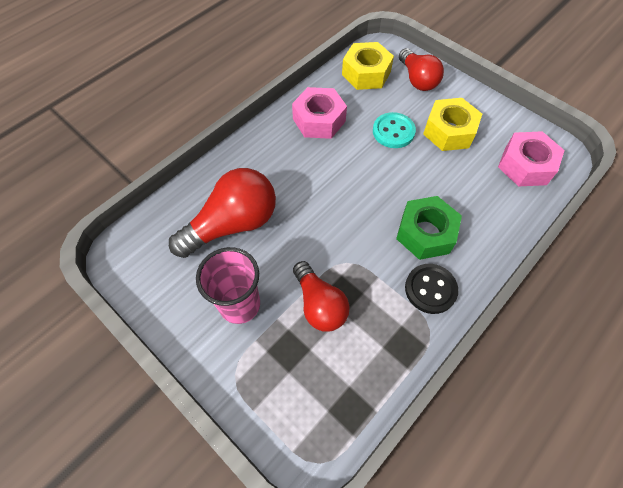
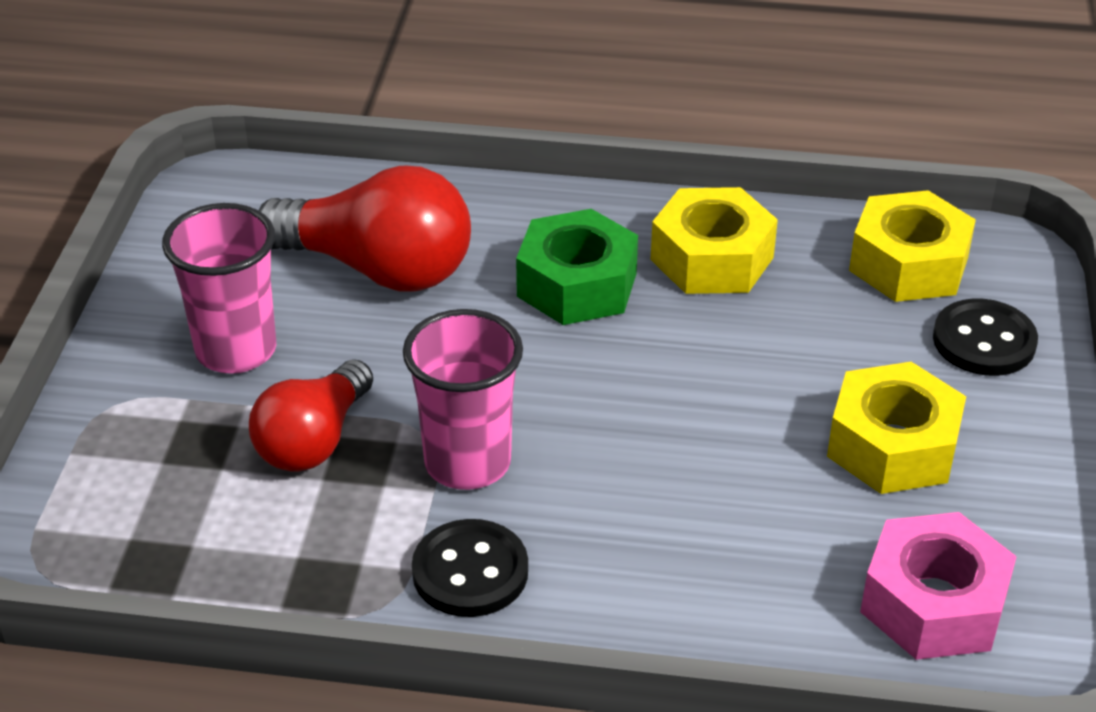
camera: 55 degrees right, 20 degrees down
(319, 120) = (711, 258): pink nut -> yellow nut
(371, 257) = (467, 463): none -> pink cup
(393, 131) = (797, 366): turquoise button -> none
(417, 79) = (984, 341): red light bulb -> black button
(425, 233) = (592, 514): green nut -> green nut (577, 285)

